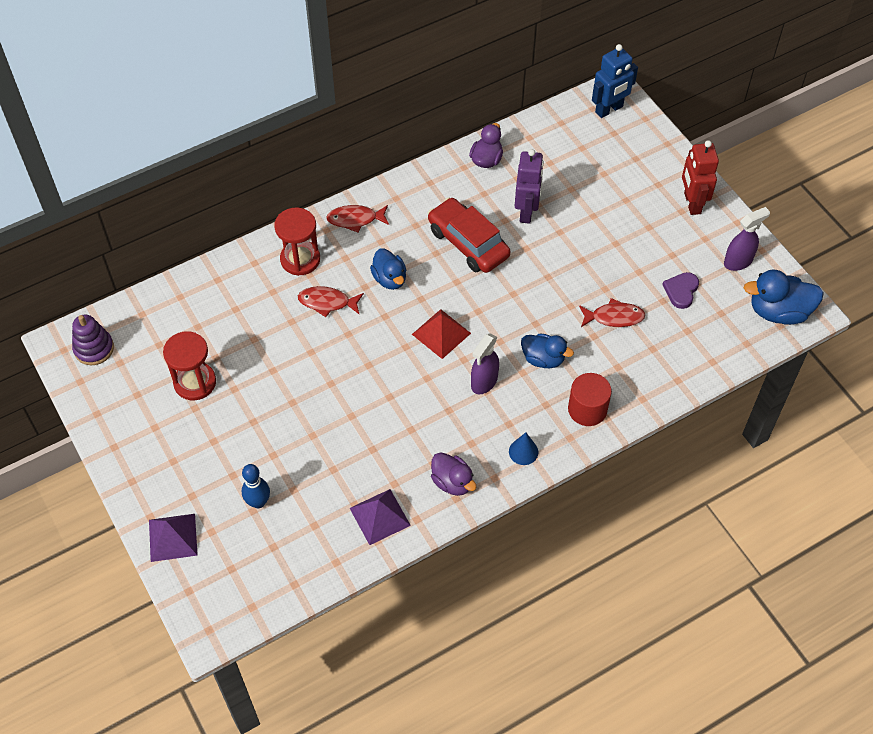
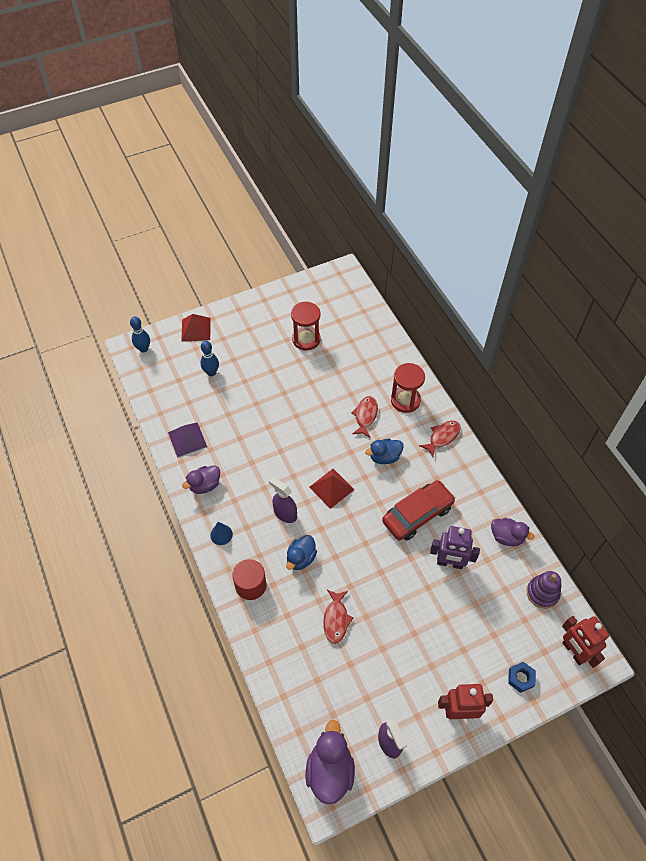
camera: 95 degrees right, 0 degrees up
(94, 349) = (338, 287): purple stacking toy -> purple stacking toy (542, 593)
(173, 537) = (196, 329): purple pyramid -> red pyramid
(212, 609) = (143, 349): none -> blue bowling pin
(355, 219) = (442, 437): red fish -> red fish turned 45 degrees clockwise
(609, 109) = (573, 651): blue robot -> red robot
(646, 153) = (520, 678): none -> blue nut
(681, 291) = (359, 682): purple heart -> none
(778, 312) = (330, 770): blue duck -> purple duck

